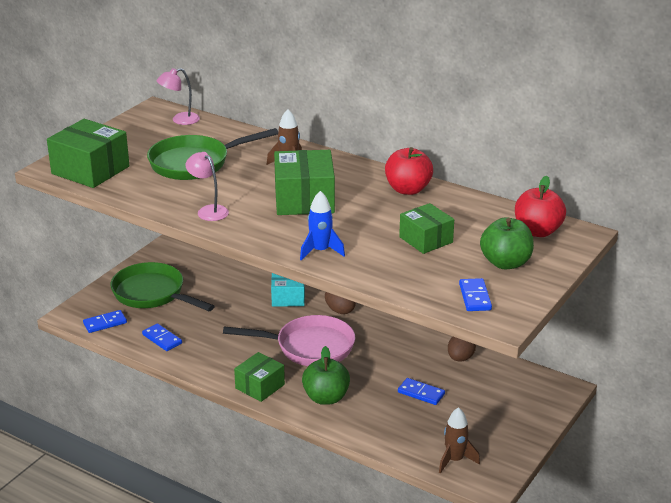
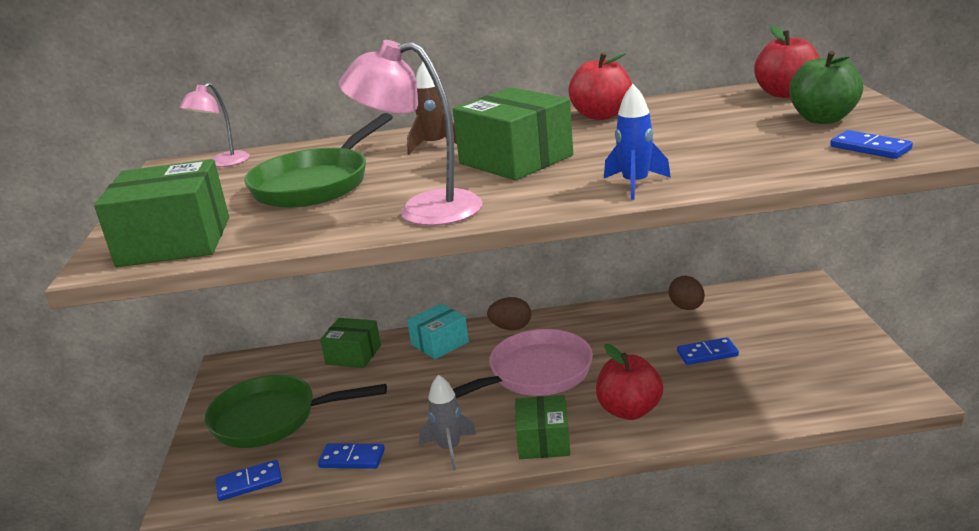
camera: 35 degrees left, 5 degrees down
(105, 323) = (249, 483): blue domino -> blue domino turned 45 degrees clockwise
(208, 210) = (423, 210): pink lamp -> pink lamp, size x1.68
(211, 362) = (449, 449): none -> grey rocket
(326, 398) = (629, 410): green apple -> red apple
(426, 240) = (712, 135): green box -> green box (353, 355)
(455, 460) = (842, 392): brown rocket -> none

